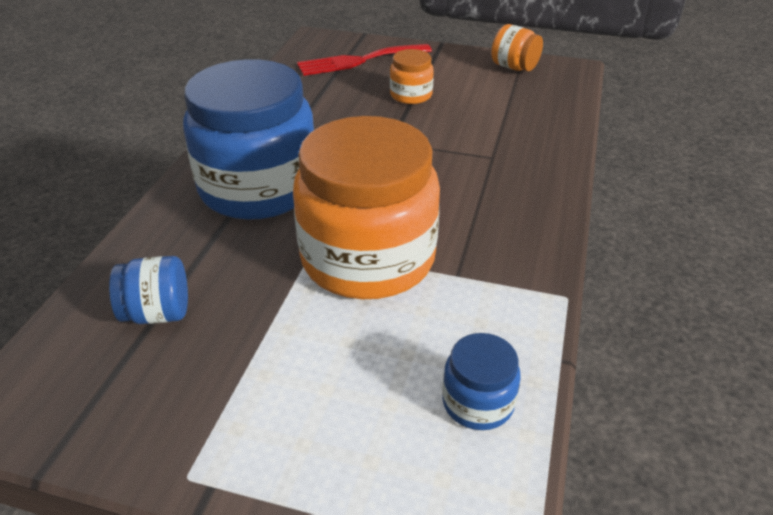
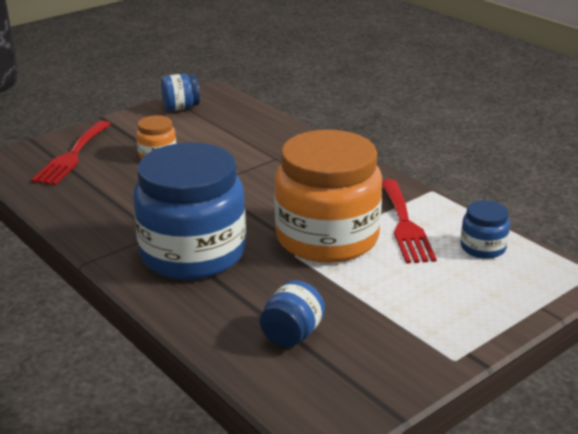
camera: 55 degrees left, 10 degrees down
(459, 306) = (405, 224): none -> red fork
(514, 67) = (181, 108): orange jar -> blue jar

